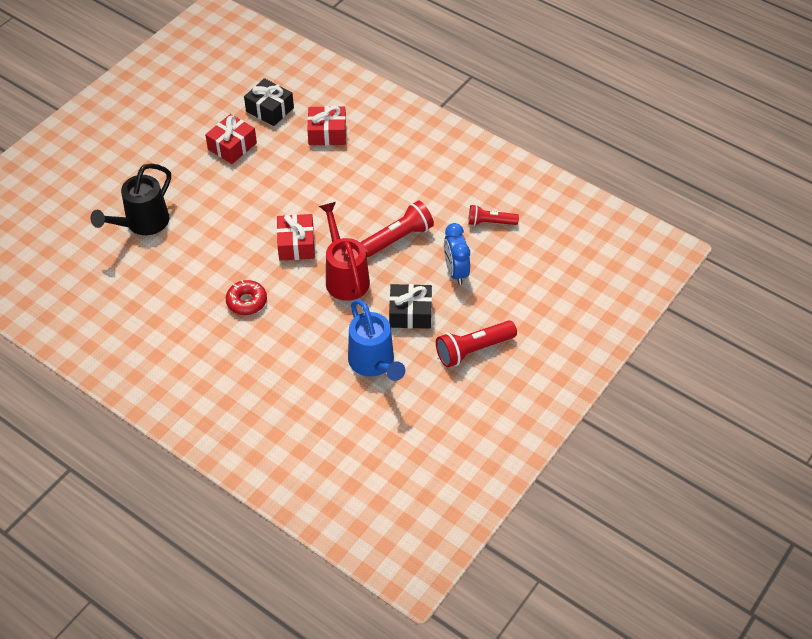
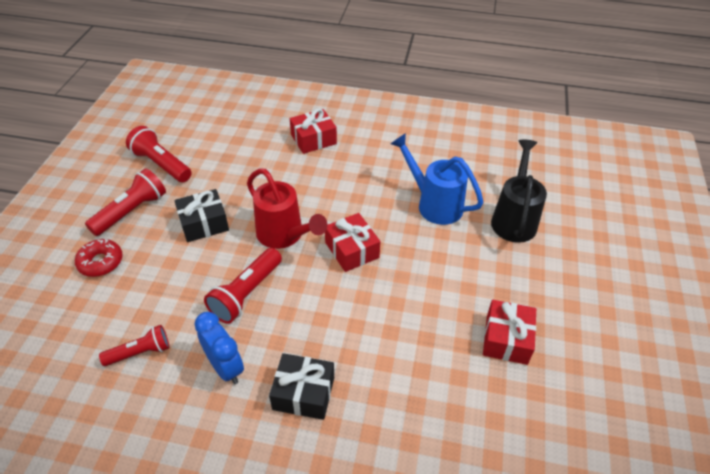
camera: 155 degrees right, 5 degrees down
(247, 301) = (362, 186): red donut -> red donut (101, 262)
(270, 109) = (507, 416): black gift -> black gift (303, 393)
(327, 133) = (407, 407): red gift -> red gift (313, 139)
(374, 363) = (222, 175): blue watering can -> blue watering can (434, 204)
(431, 400) = (161, 164): none -> red flashlight
(456, 271) = (168, 278): blue clock -> blue clock (225, 367)

